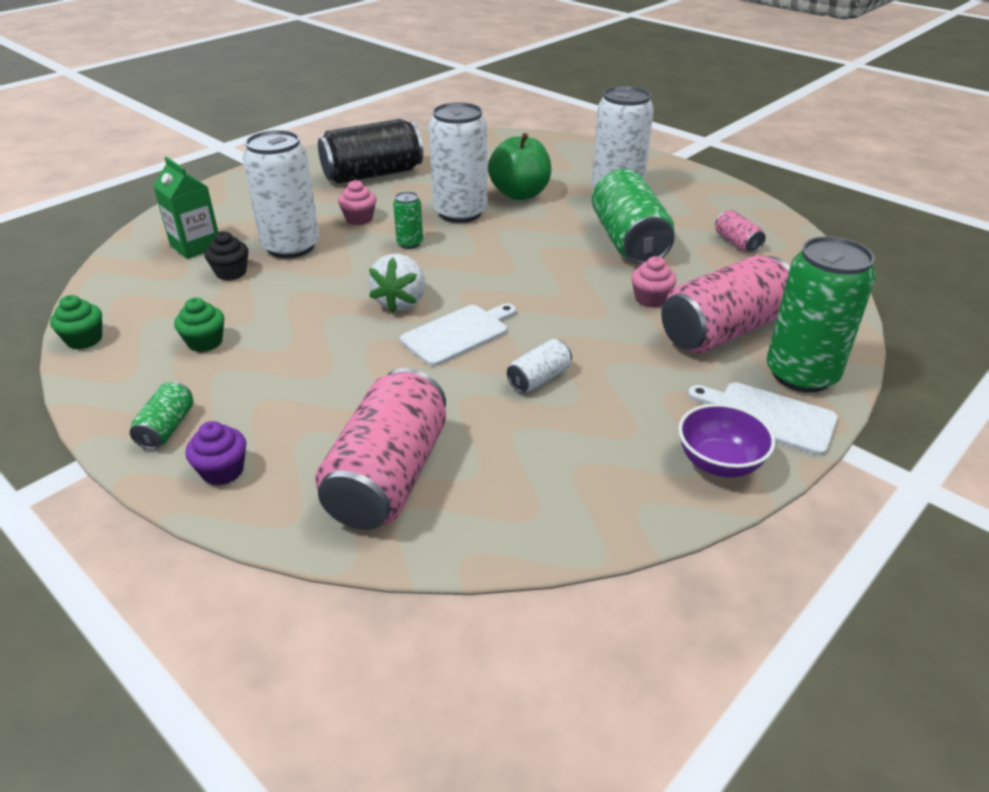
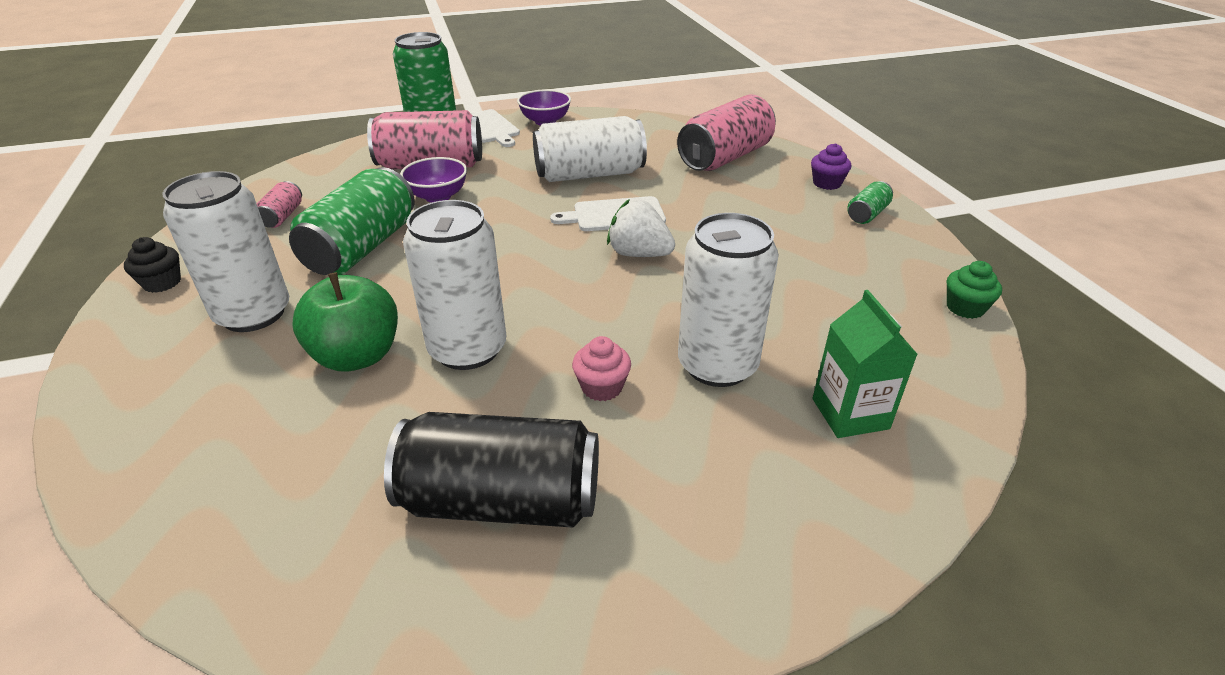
camera: 150 degrees left, 0 degrees up
(205, 342) = (837, 270): green cupcake -> none
(231, 273) = (803, 347): black cupcake -> black cupcake (162, 283)
(401, 302) = (639, 254): white strawberry -> white strawberry turned 105 degrees counterclockwise
(410, 243) = (573, 320): green can -> none
(539, 378) = (589, 174): white can -> white can, size x2.16
(650, 299) = (438, 196): pink cupcake -> purple bowl

